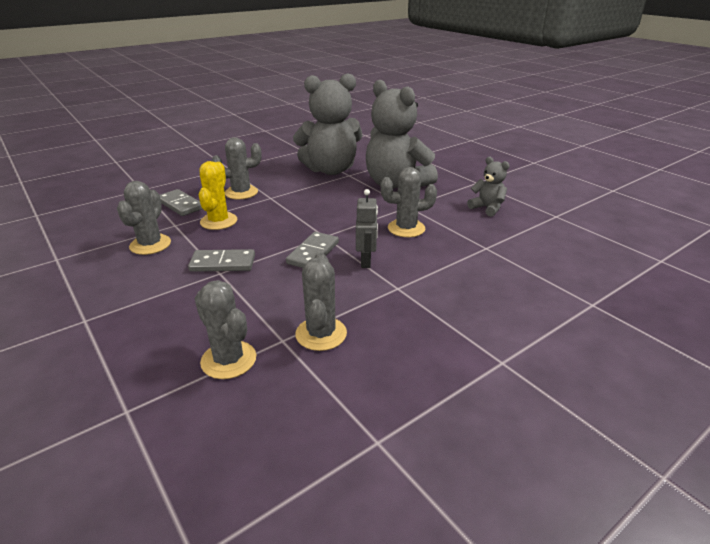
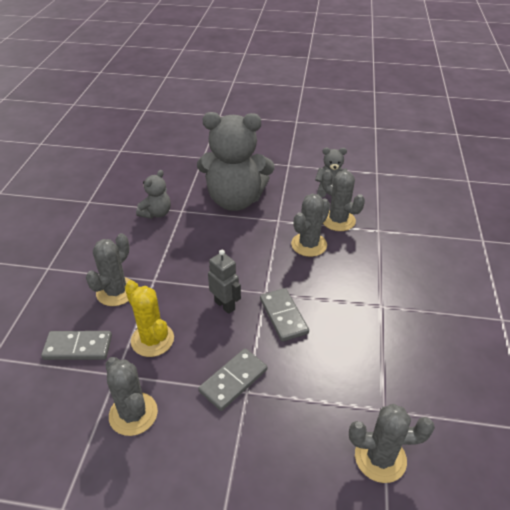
camera: 45 degrees left, 10 degrees up
(321, 334) = (397, 383): grey cactus -> grey cactus (338, 220)
(330, 170) = (156, 213): grey teddy bear -> grey teddy bear, size x0.46
(366, 261) = (330, 297): grey robot -> grey robot (225, 305)

